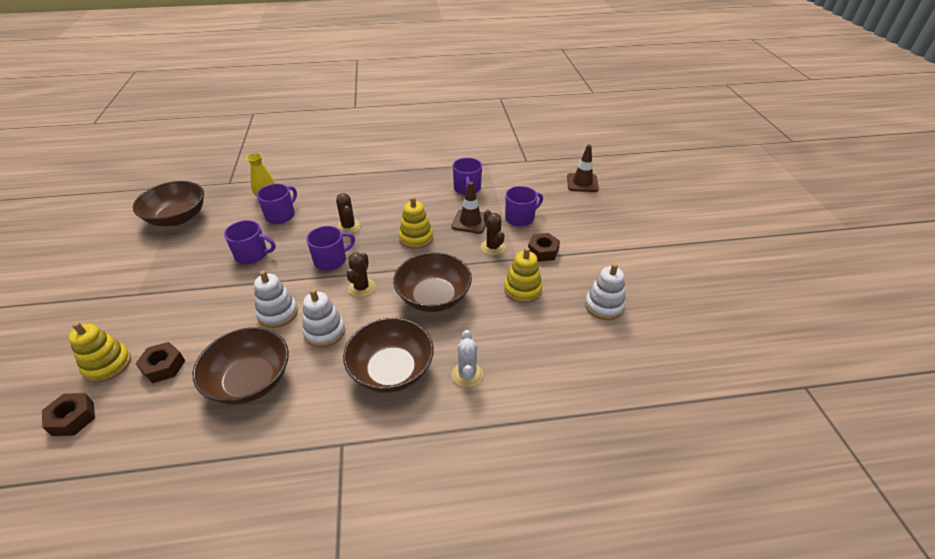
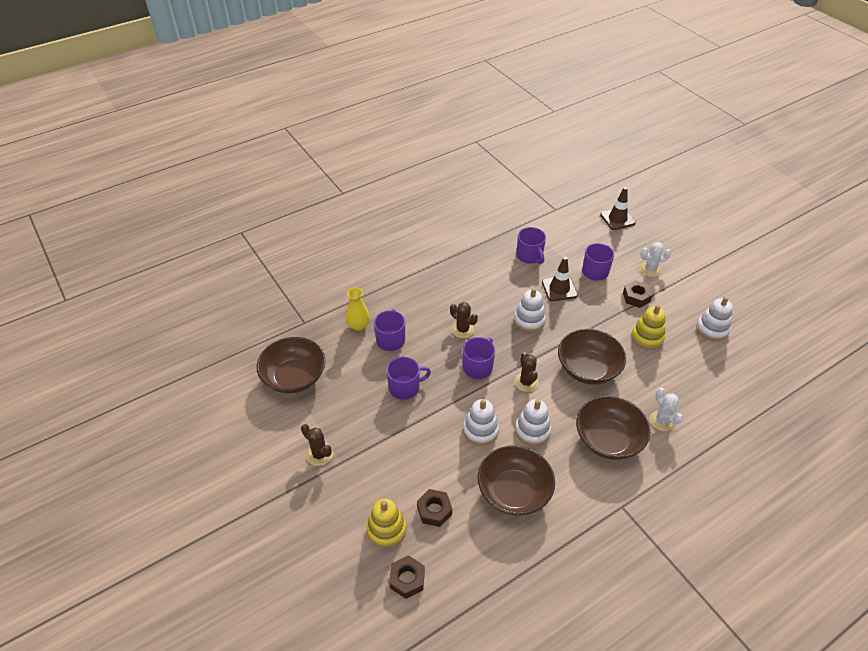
camera: 25 degrees left, 5 degrees up
(416, 238) = (529, 320): yellow stacking toy -> white stacking toy
(492, 247) = (596, 307): brown cactus -> brown cactus (319, 454)
(580, 232) = (650, 269): none -> white cactus

